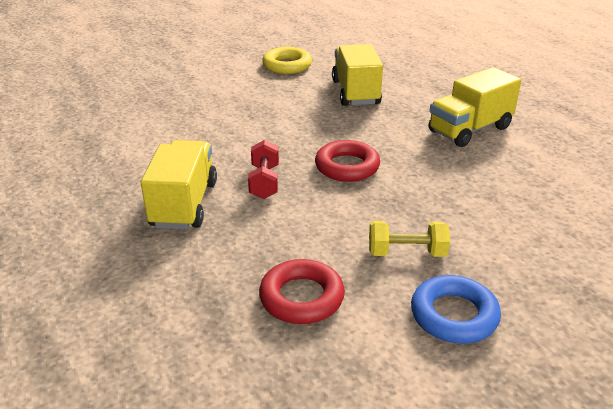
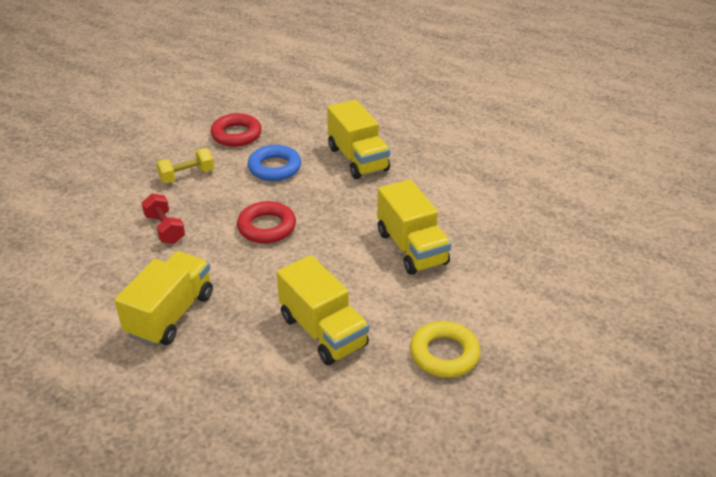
camera: 150 degrees right, 5 degrees up
(236, 116) = (411, 248): none -> yellow truck
(264, 182) = (320, 192): red dumbbell -> red dumbbell (165, 229)
(454, 315) = (146, 152): blue ring -> blue ring (274, 168)

